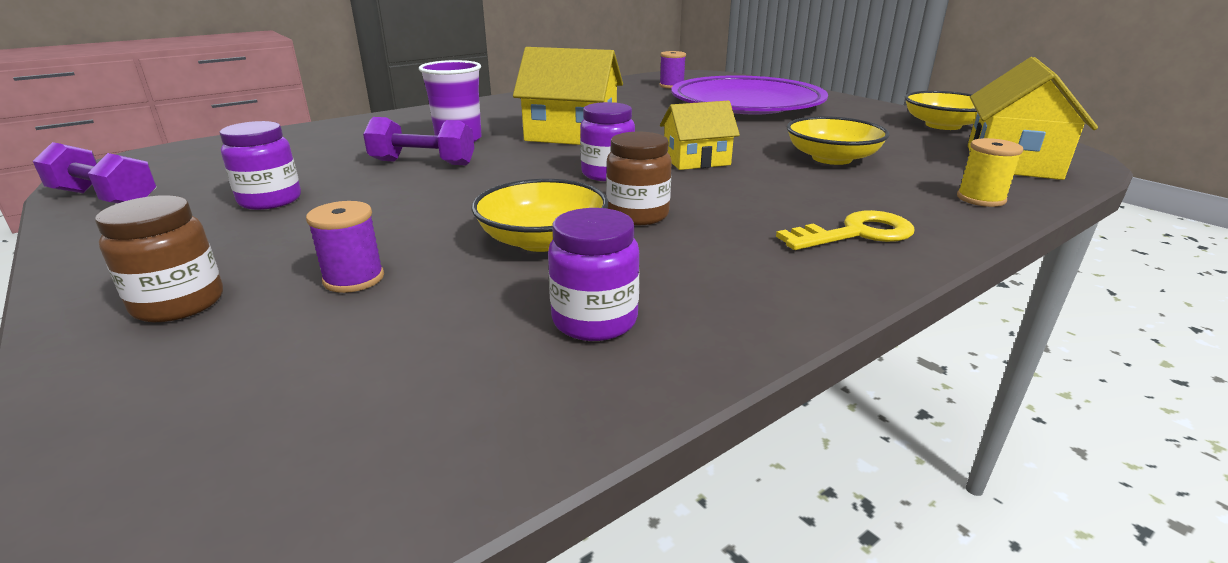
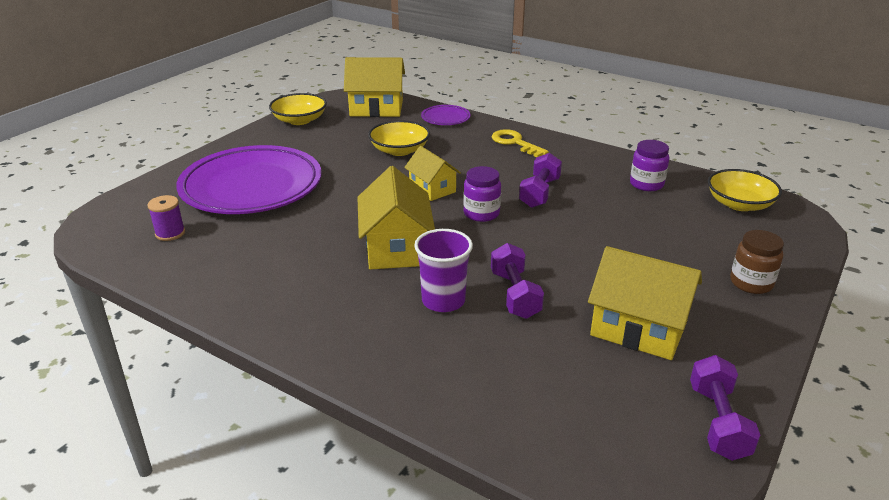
camera: 110 degrees left, 5 degrees up
(270, 200) = (638, 328): purple jar -> yellow house
(354, 279) = (681, 247): purple spool -> none
(542, 240) = (593, 211): yellow bowl -> yellow bowl (739, 204)
(637, 215) = (539, 193): brown jar -> purple dumbbell
(980, 199) = (445, 118): yellow spool -> purple plate

